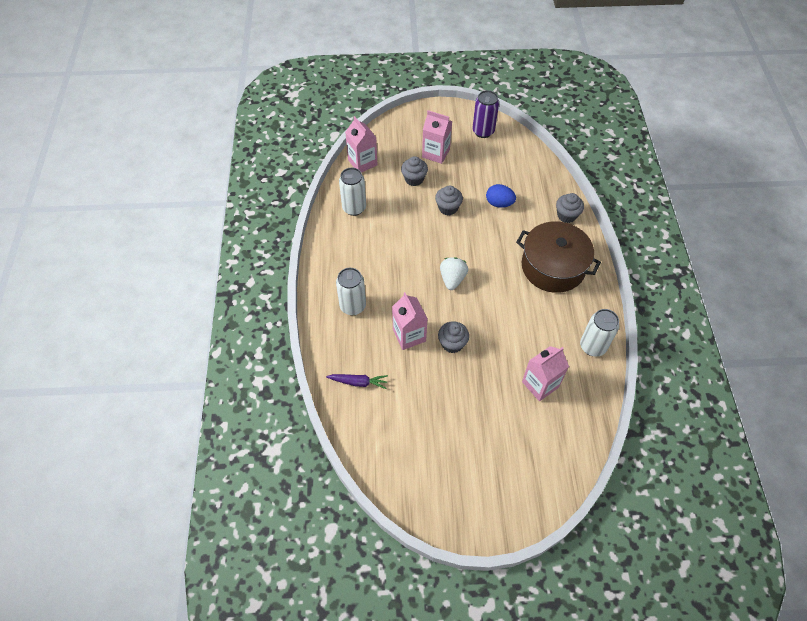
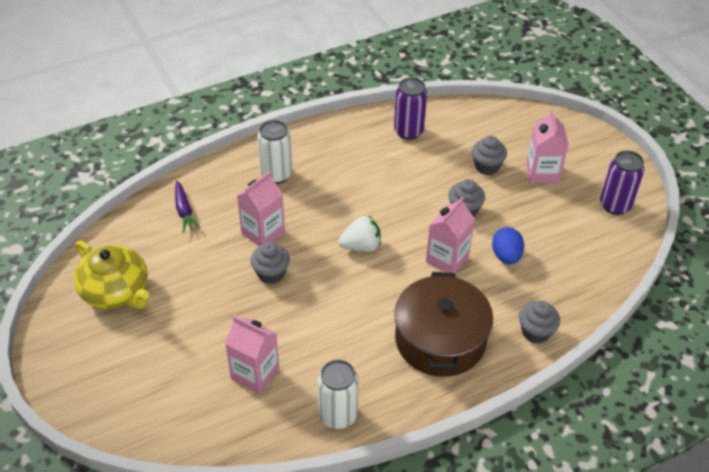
camera: 65 degrees right, 10 degrees down
(354, 208) = (408, 131): white can -> purple can
(362, 162) = (479, 116): pink carton -> pink carton (447, 259)
(421, 457) = (116, 291): none -> yellow teapot

